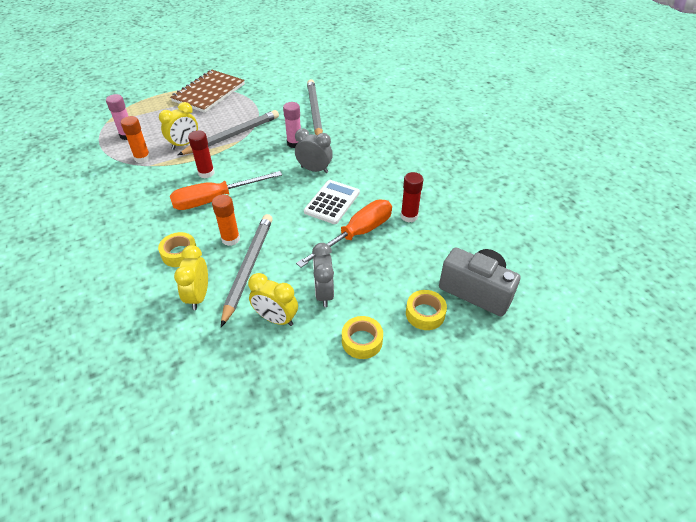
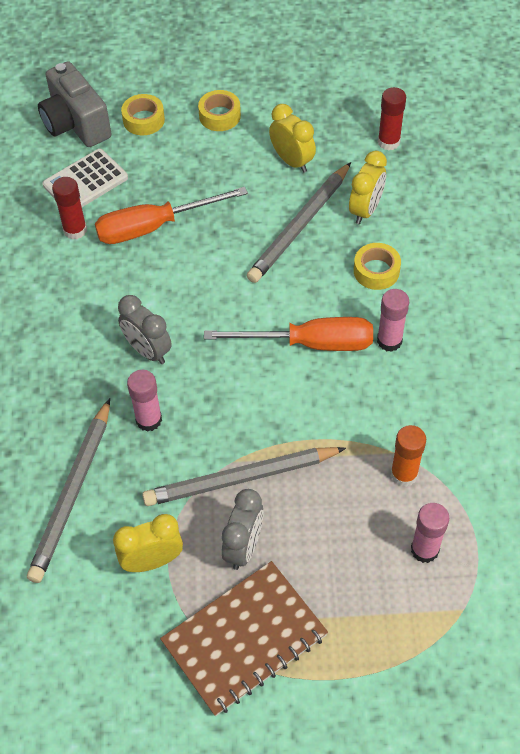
camera: 155 degrees left, 10 degrees up
(162, 215) = (389, 341): none -> pink glue stick
(184, 144) = (328, 485): yellow clock -> yellow clock (152, 561)
(206, 173) = (309, 401): red glue stick -> red glue stick (388, 142)
(230, 239) = (308, 271): orange glue stick -> none
(324, 293) = (231, 170): grey clock -> grey clock (244, 547)
(332, 202) = (156, 284): white calculator -> white calculator (85, 182)

